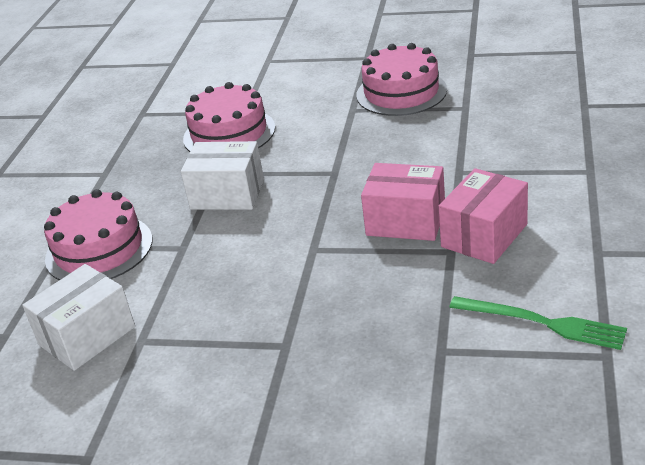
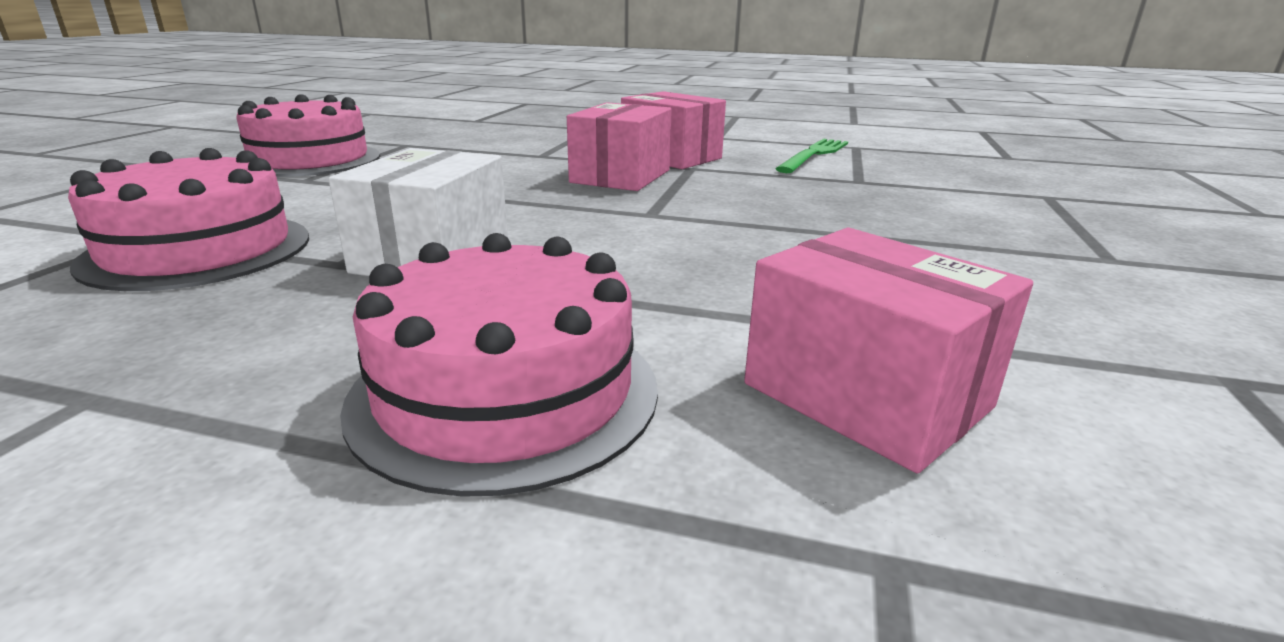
camera: 90 degrees left, 10 degrees down
(87, 336) = (866, 395): white box -> pink box

